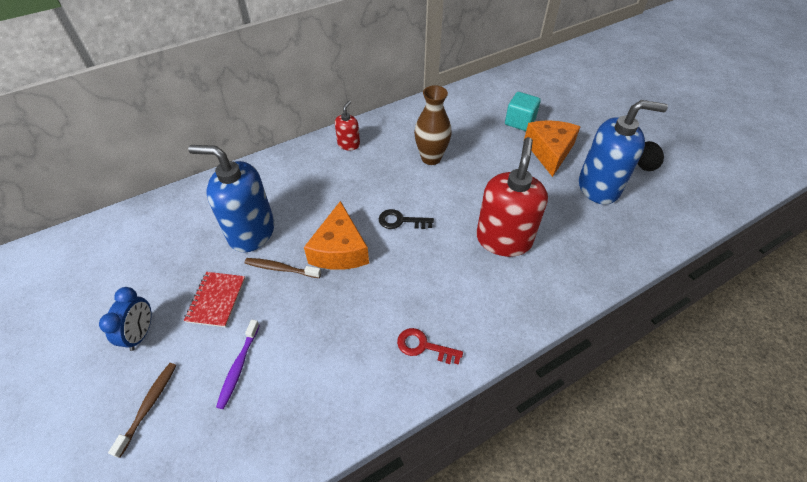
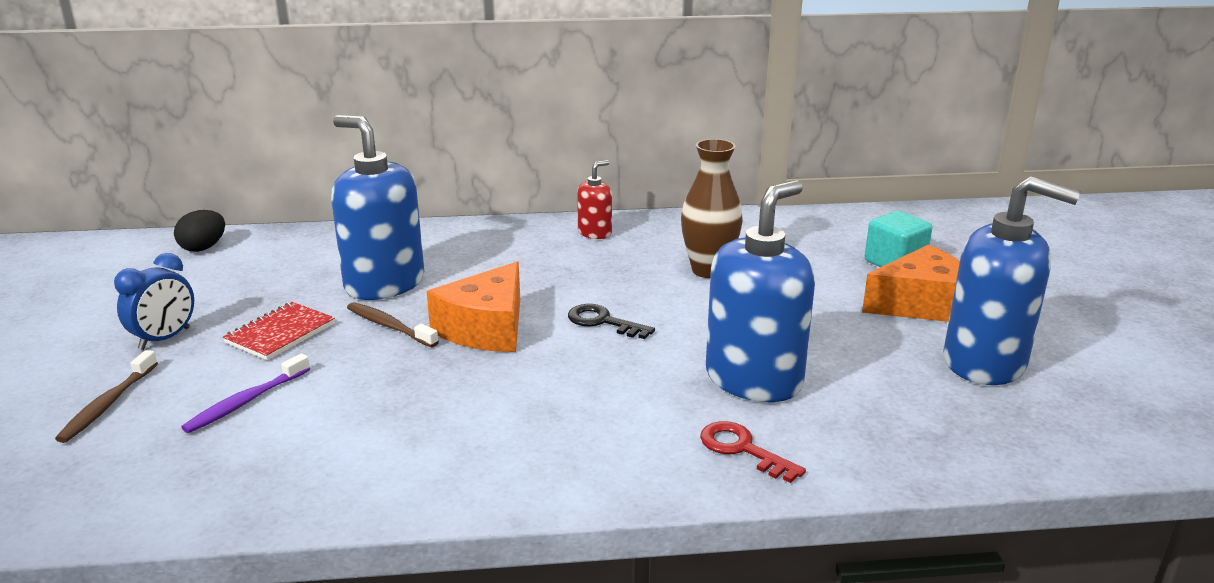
camera: 25 degrees right, 25 degrees down
(148, 406) = (108, 404): brown toothbrush -> brown toothbrush turned 150 degrees clockwise
(424, 346) = (517, 458): red key -> red key (742, 449)
(503, 239) = (754, 380): red soap dispenser -> blue soap dispenser
(549, 152) = (922, 305): orange cheese -> orange cheese turned 45 degrees clockwise
(644, 165) = (1102, 357): black egg -> black egg (203, 248)

